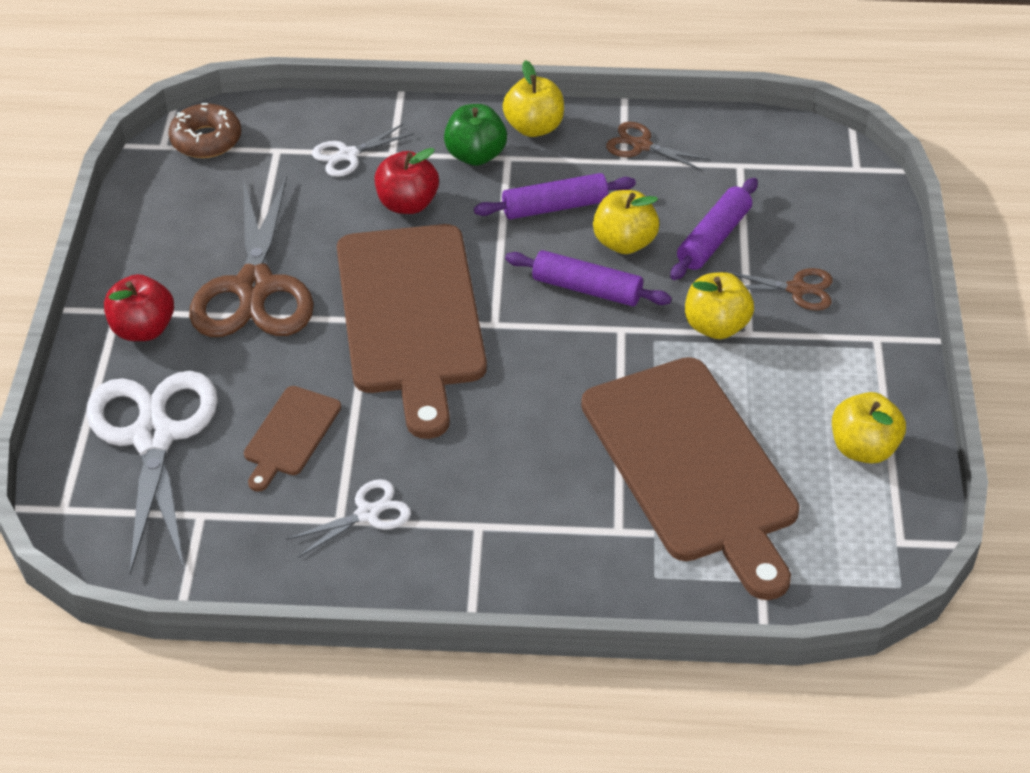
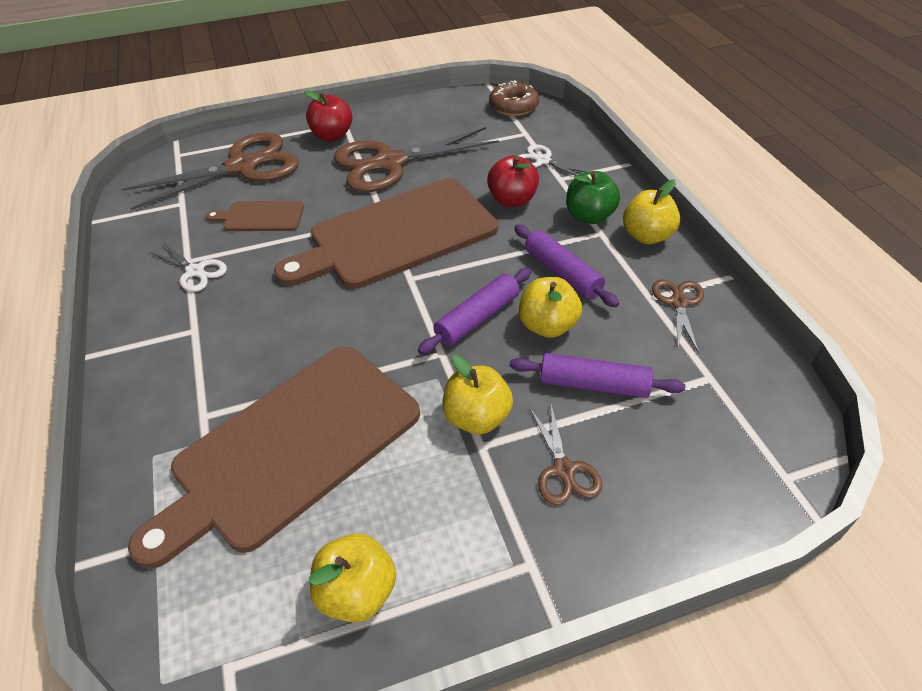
camera: 70 degrees right, 0 degrees up
(153, 437) = (242, 167): white scissors -> brown scissors
(587, 289) = (477, 318): purple rolling pin -> purple rolling pin turned 45 degrees clockwise

